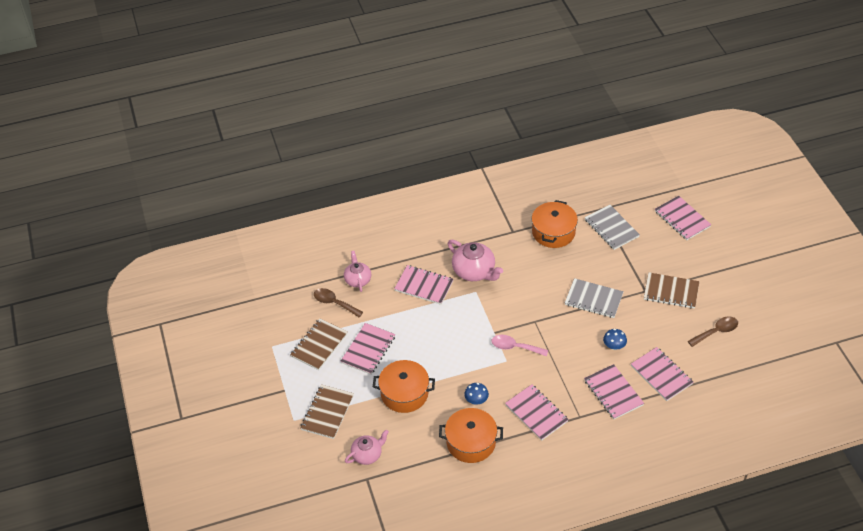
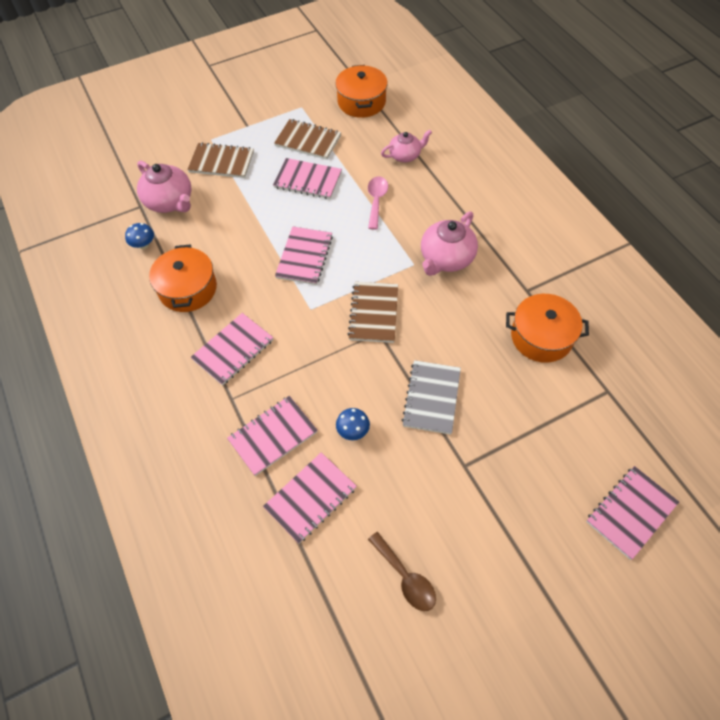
camera: 80 degrees right, 10 degrees up
(334, 303) = (367, 142): brown spoon -> none
(367, 454) = (170, 202): pink teapot -> pink teapot, size x1.56
(404, 393) = (251, 220): orange pot -> orange pot (361, 102)
(424, 286) = (410, 213): pink notebook -> pink notebook (304, 257)
(476, 400) = (247, 286): blue mushroom -> blue mushroom (143, 245)
(515, 347) = (333, 315): pink spoon -> pink spoon (376, 201)
(611, 228) = (574, 410): grey notebook -> none
(671, 291) = (471, 503): brown notebook -> brown notebook (374, 313)

